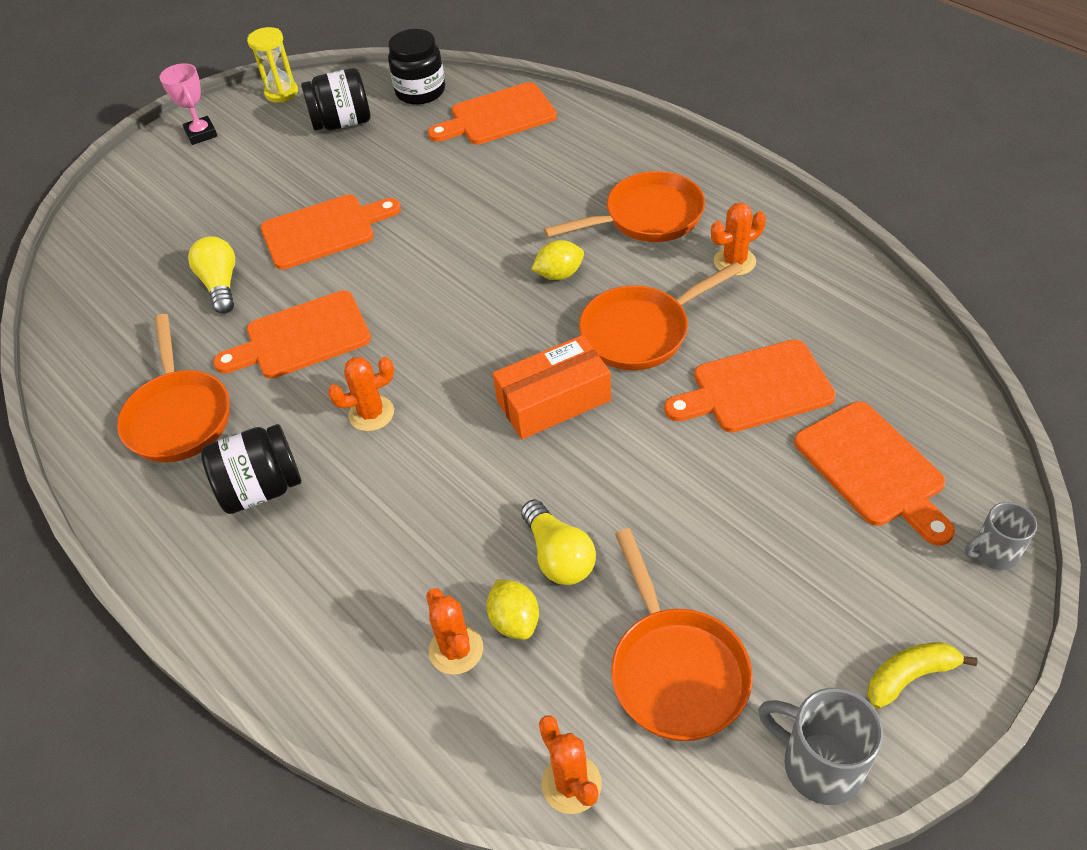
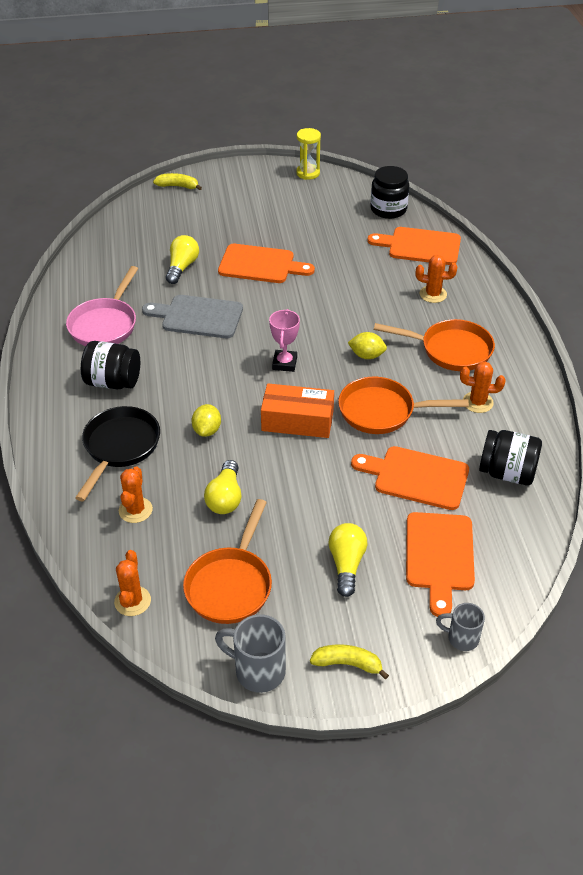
camera: 30 degrees right, 5 degrees down
(120, 184) = (178, 186): none -> yellow banana
(179, 416) = (105, 325): orange pan -> pink pan
(201, 134) = (243, 177): pink trophy -> pink trophy (284, 363)
(302, 337) = (198, 317): orange cutting board -> grey cutting board
(342, 123) = (326, 207): black jar -> black jar (507, 473)
(353, 574) = (120, 447): none -> black pan
(371, 414) = (198, 375): orange cactus -> orange cactus (433, 294)
(515, 621) = (175, 514): yellow lemon -> yellow lemon (207, 430)
(784, 547) = (346, 564): none -> yellow light bulb
(819, 765) = (258, 671): grey mug -> grey mug turned 45 degrees counterclockwise

